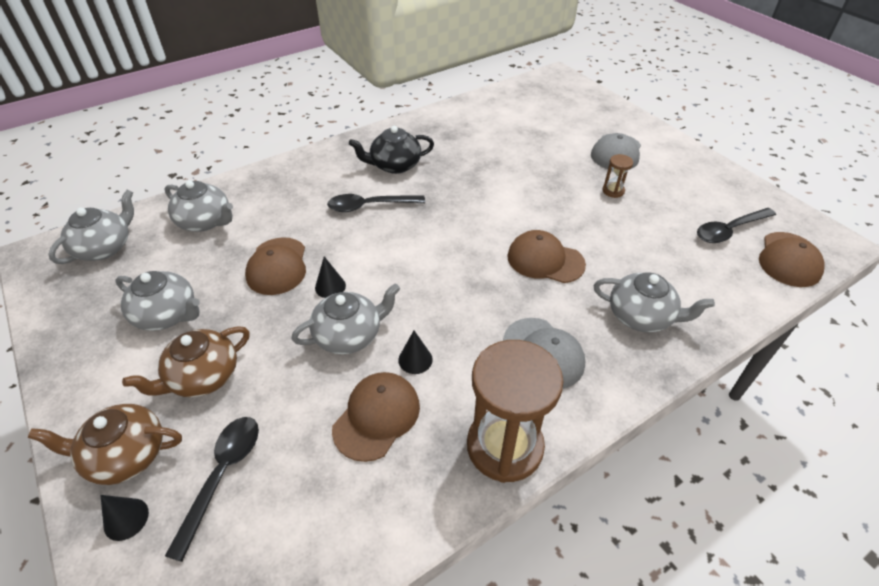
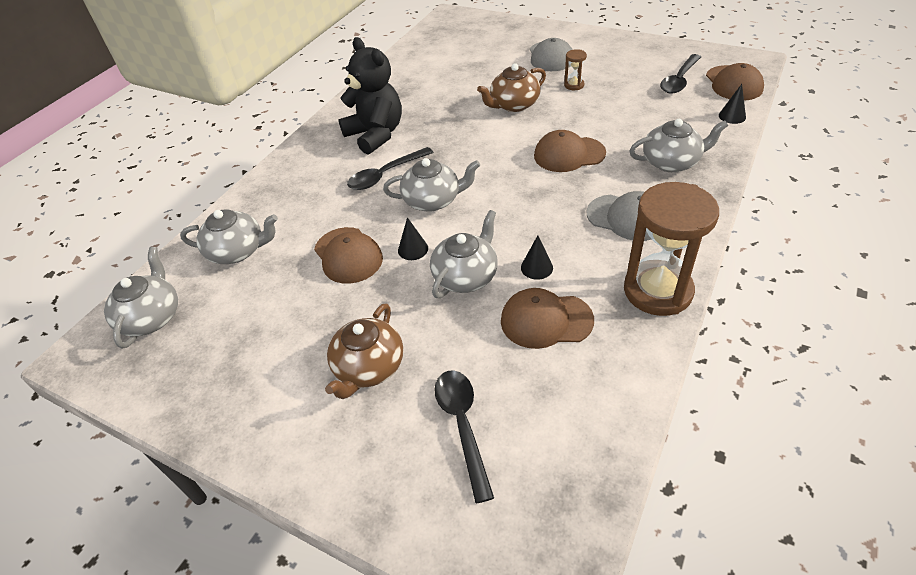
camera: 25 degrees left, 0 degrees up
(125, 455) = (360, 459): brown teapot -> brown teapot (513, 105)
(126, 519) = (411, 500): black cone -> black cone (732, 116)
(167, 315) = (281, 339): grey teapot -> grey teapot (433, 200)
(377, 417) = (546, 320): brown cap -> brown cap turned 90 degrees counterclockwise
(394, 165) = (376, 135): black teapot -> black teddy bear

